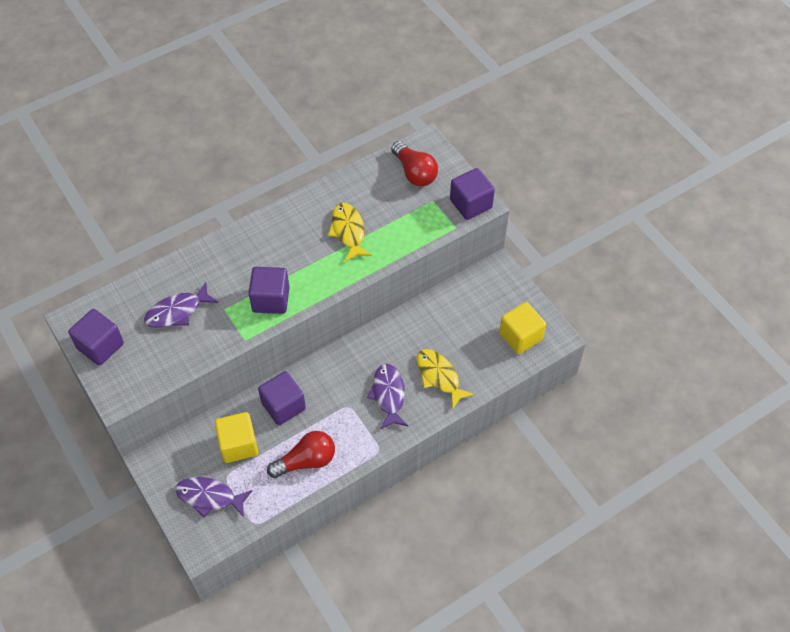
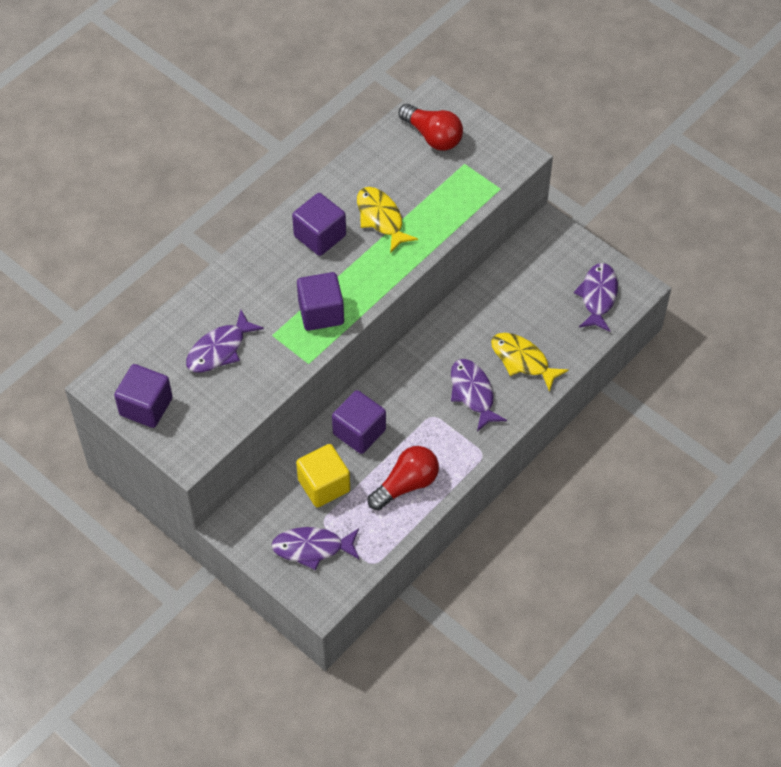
camera: 15 degrees left, 0 degrees up
(471, 204) = (508, 158): purple cube -> purple cube (320, 236)
(520, 336) = (598, 296): yellow cube -> purple fish

